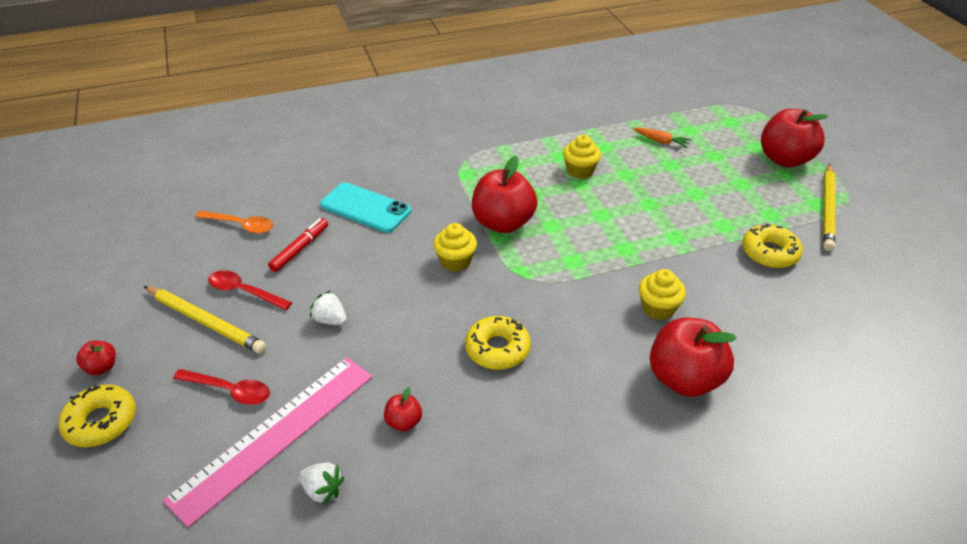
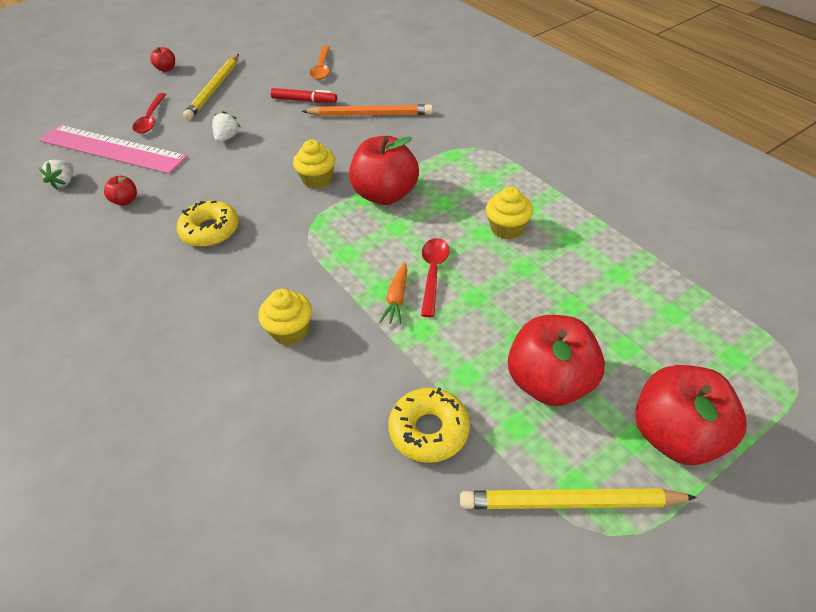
camera: 75 degrees right, 5 degrees up
(101, 422) = (122, 85): yellow donut -> none
(244, 292) = (248, 93): red spoon -> red spoon (433, 273)
(365, 208) = (370, 114): turquoise phone -> orange pencil
(661, 141) = (620, 288): orange carrot -> orange carrot (397, 299)
(684, 379) = (189, 367): red apple -> red apple (550, 383)

